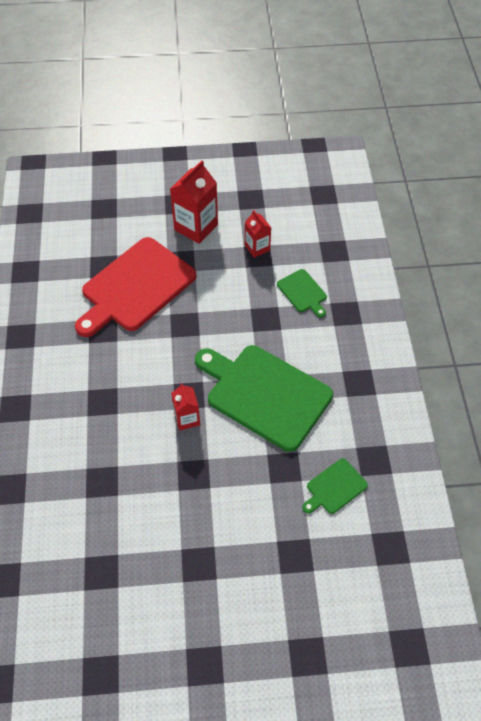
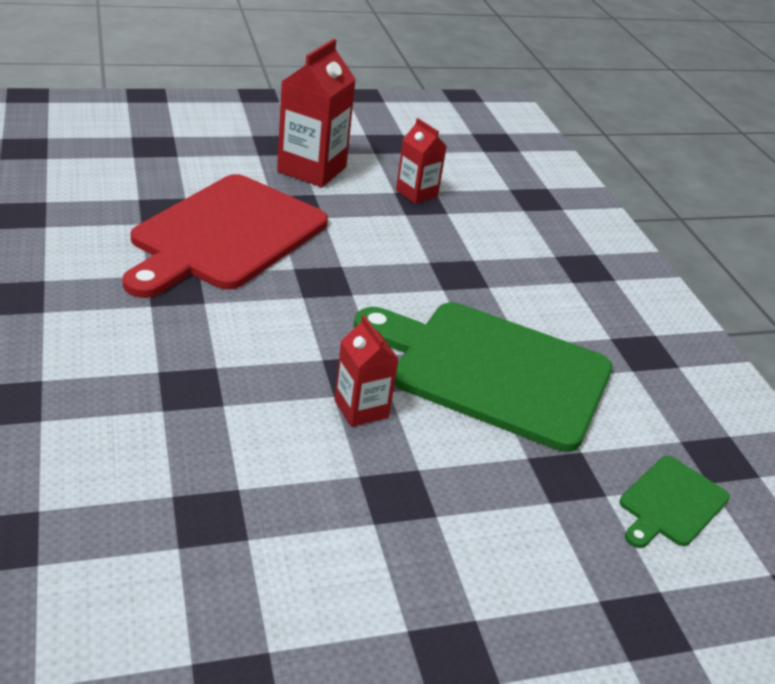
camera: 15 degrees left, 20 degrees down
(303, 292) = (507, 243): green cutting board -> none

